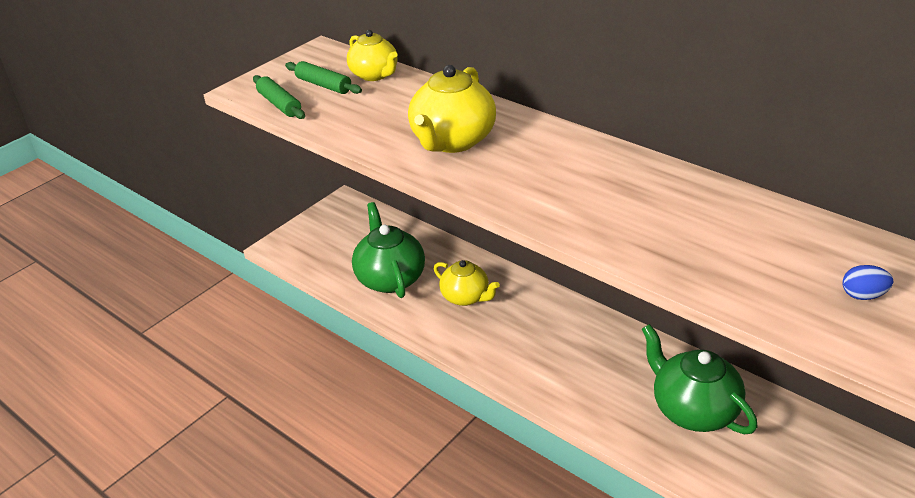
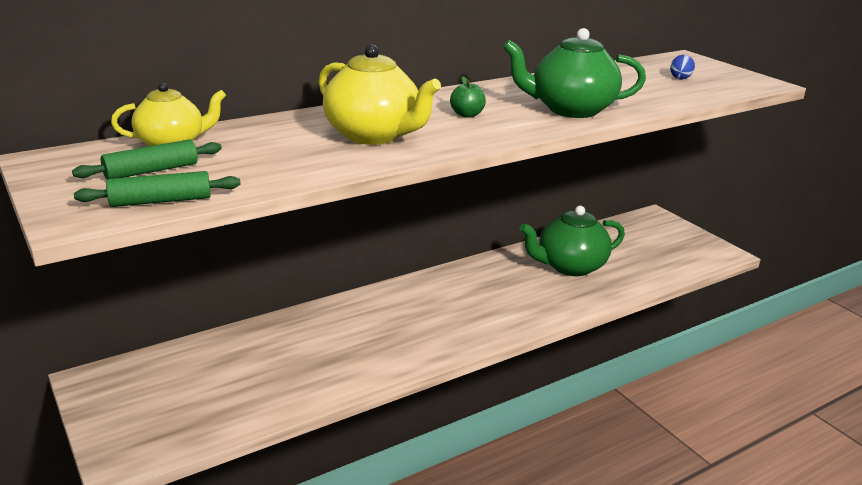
camera: 75 degrees left, 10 degrees down
(390, 278) = (283, 376): green teapot -> green teapot (570, 110)
(466, 297) = (358, 334): yellow teapot -> none
(547, 171) = (467, 115): none -> green apple

